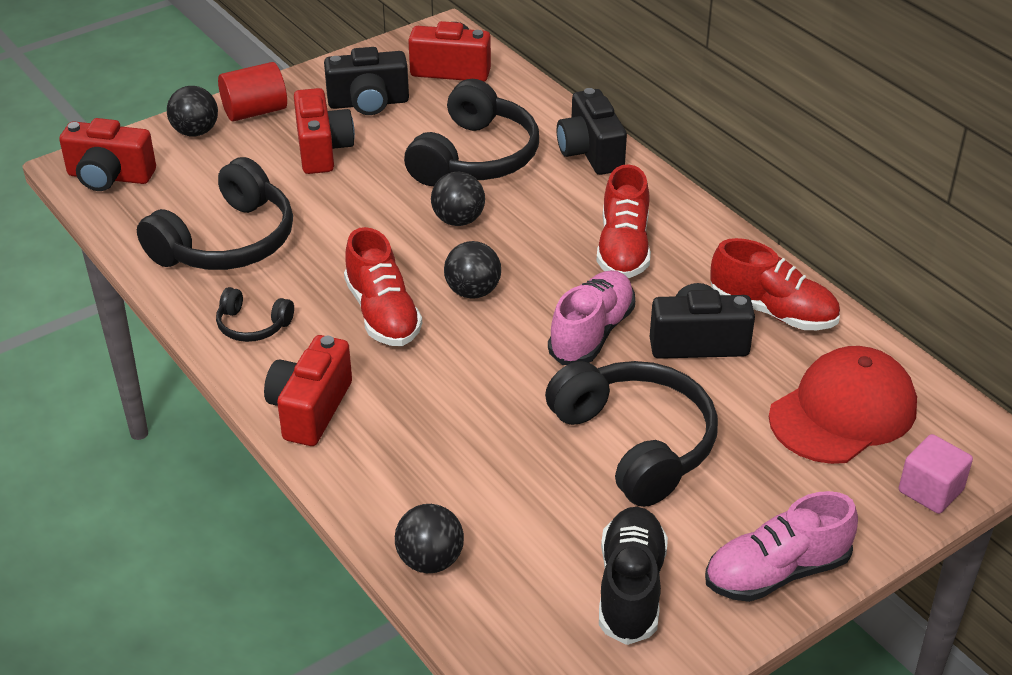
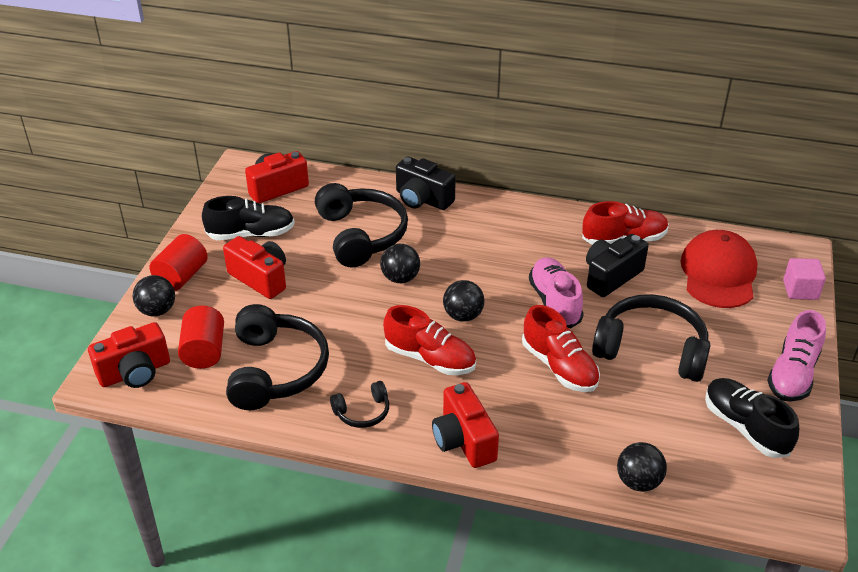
camera: 40 degrees left, 0 degrees up
(188, 190) = (204, 351): none -> red cylinder
(368, 103) = (251, 234): black camera -> black shoe
(623, 248) = (510, 245): red shoe -> red shoe (559, 367)

